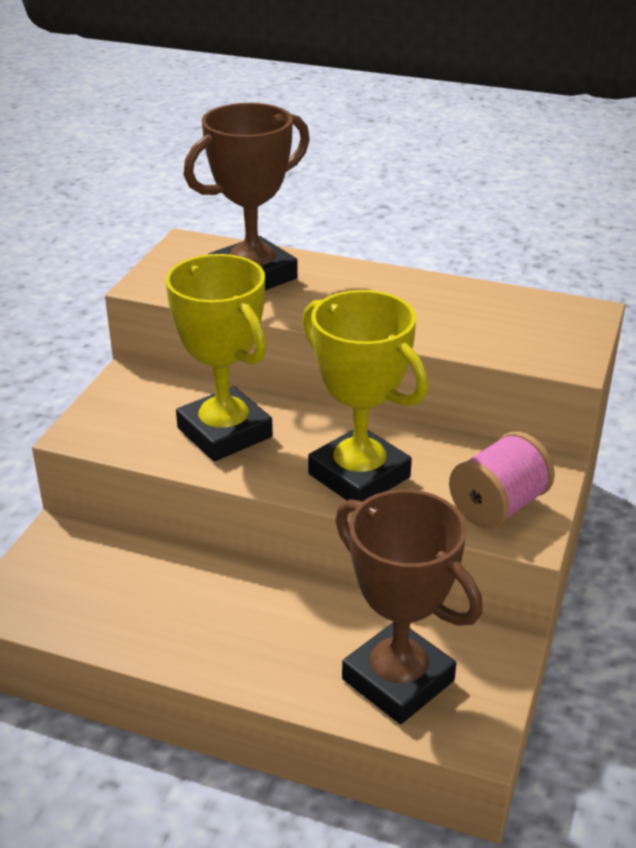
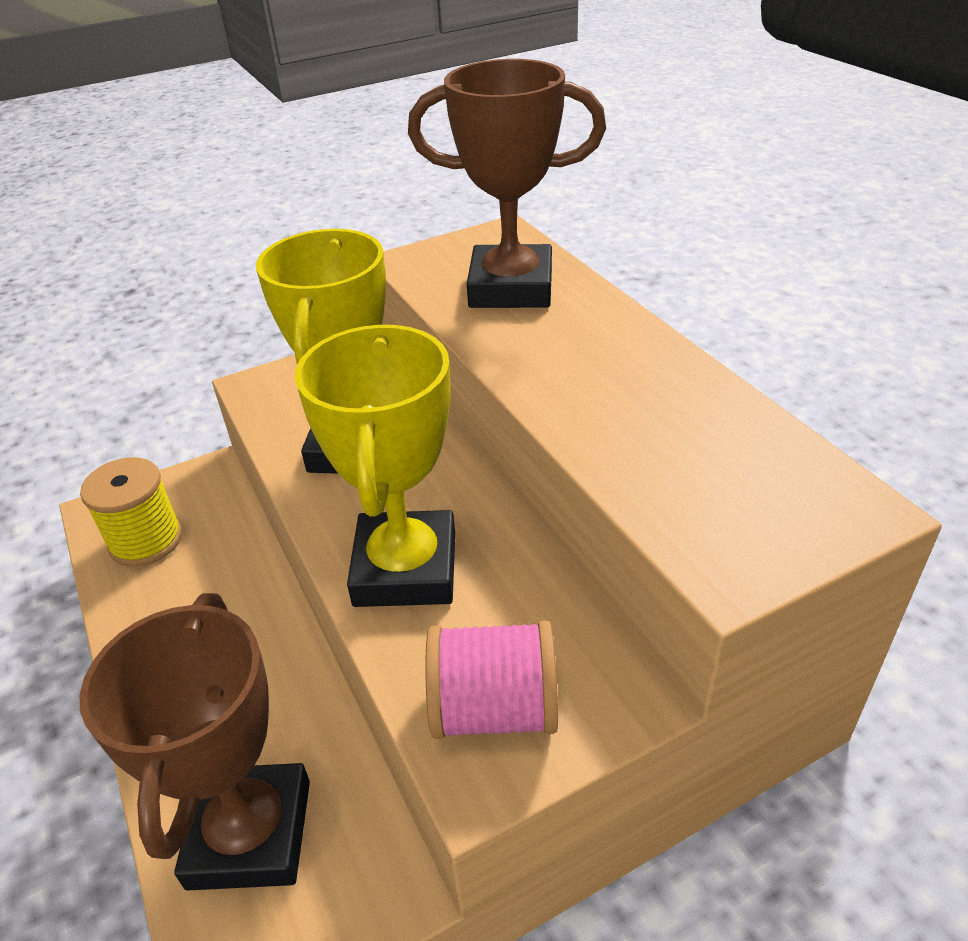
camera: 45 degrees right, 5 degrees up
(76, 598) = (146, 541): none -> yellow spool

